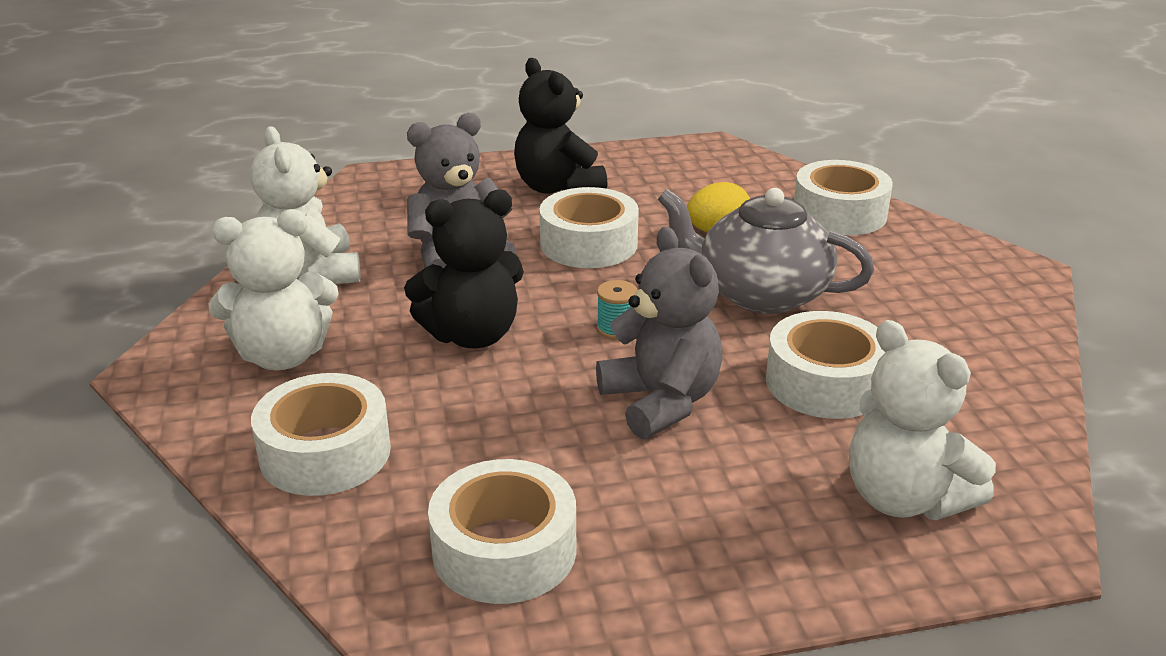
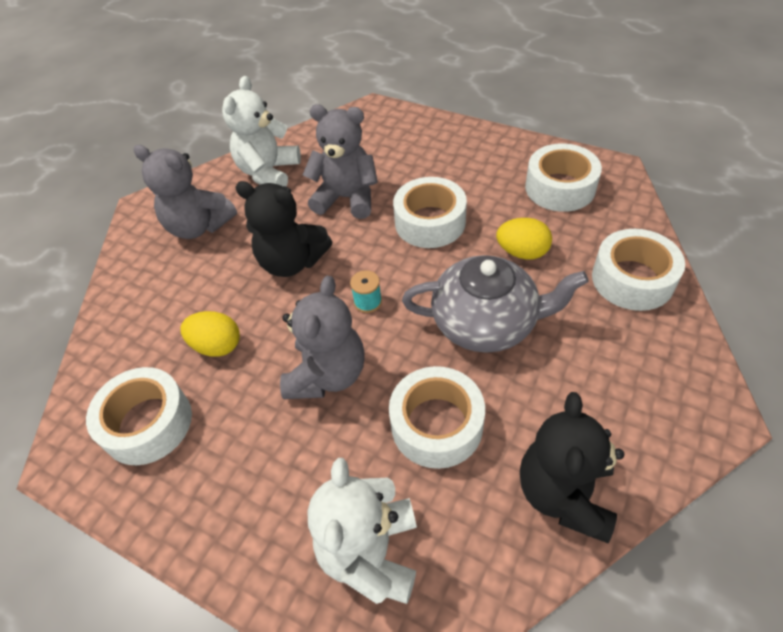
camera: 45 degrees right, 20 degrees up
(283, 356) = (199, 226): white teddy bear -> grey teddy bear
(325, 452) = (149, 304): white tape -> white tape (560, 188)
(489, 443) = (217, 346): none -> yellow egg
(557, 188) = (464, 164): black teddy bear -> black teddy bear (564, 494)
(760, 293) = (486, 323): grey teapot -> grey teapot turned 120 degrees clockwise

